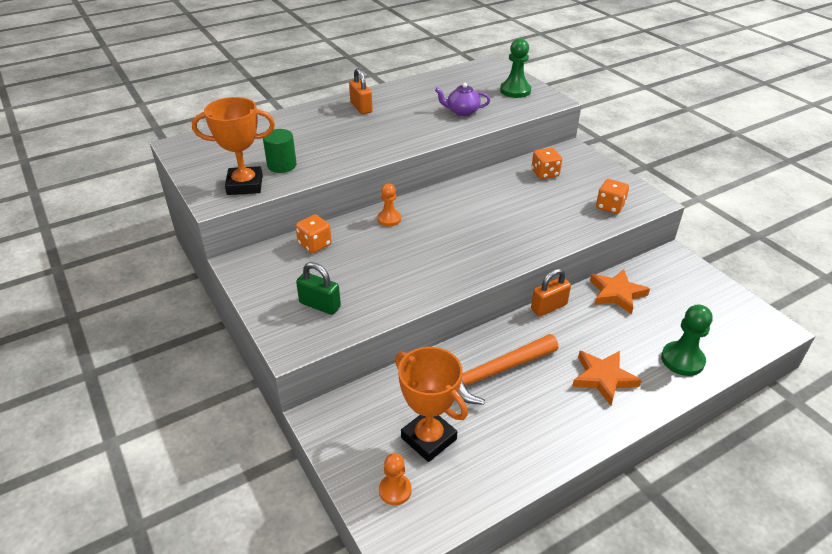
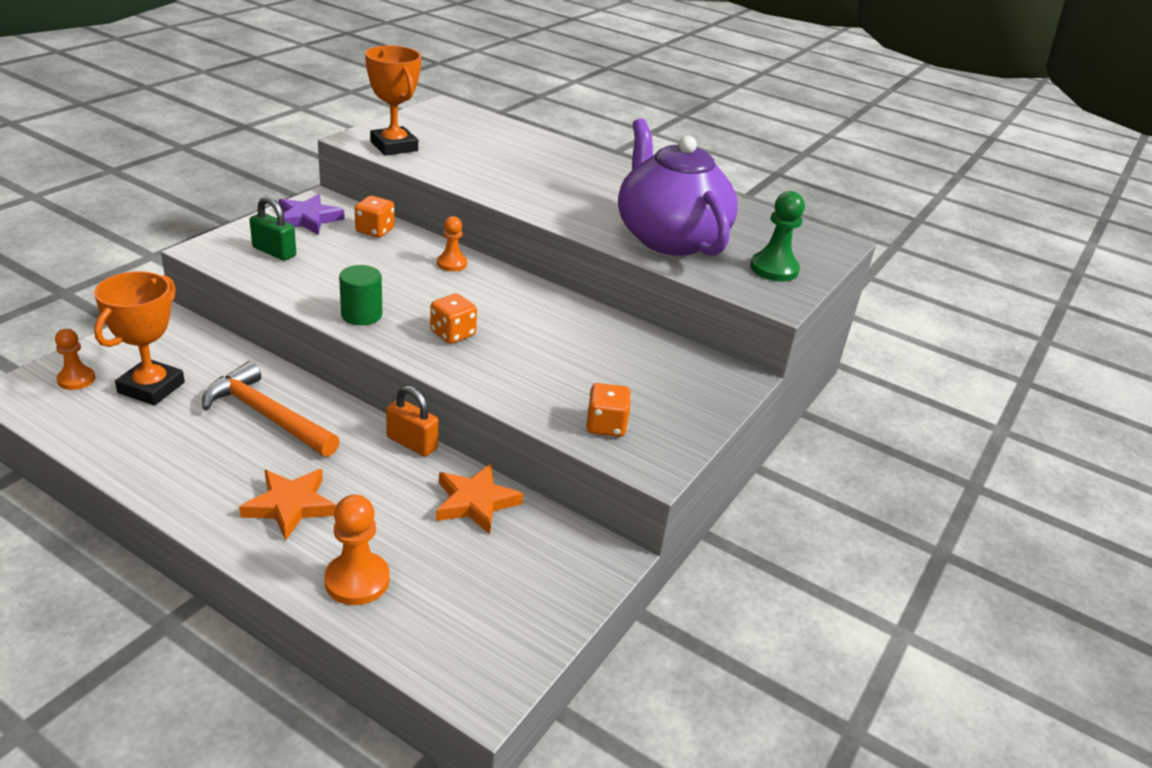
camera: 60 degrees right, 5 degrees down
(270, 276) = (307, 219): none -> purple star
(282, 165) = (445, 156): green cylinder -> green cylinder (361, 315)
(320, 305) = (274, 252): green padlock -> green padlock turned 60 degrees counterclockwise
(361, 107) = (611, 176): orange padlock -> none
(462, 111) = (669, 238): purple teapot -> purple teapot, size x2.43
(545, 173) = (648, 360): orange dice -> orange dice (453, 334)
(682, 360) = (357, 580): green pawn -> orange pawn

